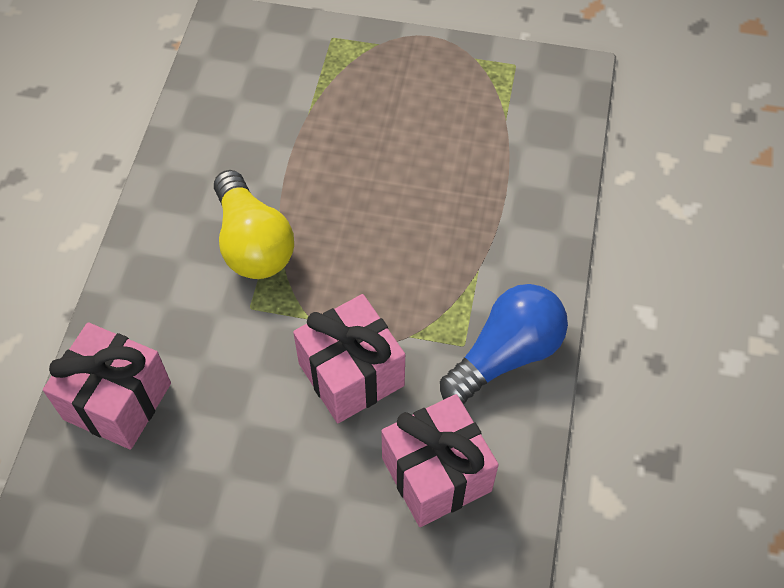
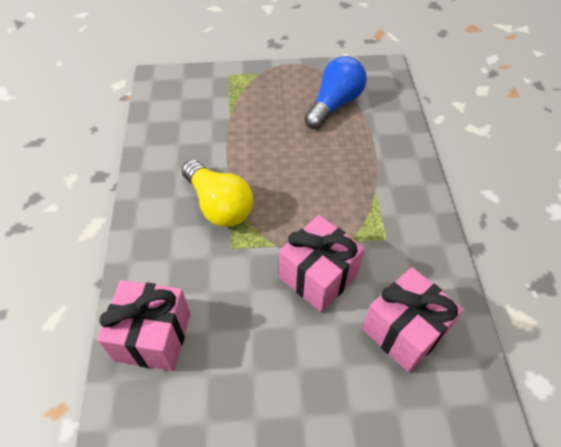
camera: 15 degrees left, 5 degrees down
(506, 354) = (416, 238): blue light bulb -> blue light bulb (334, 104)

